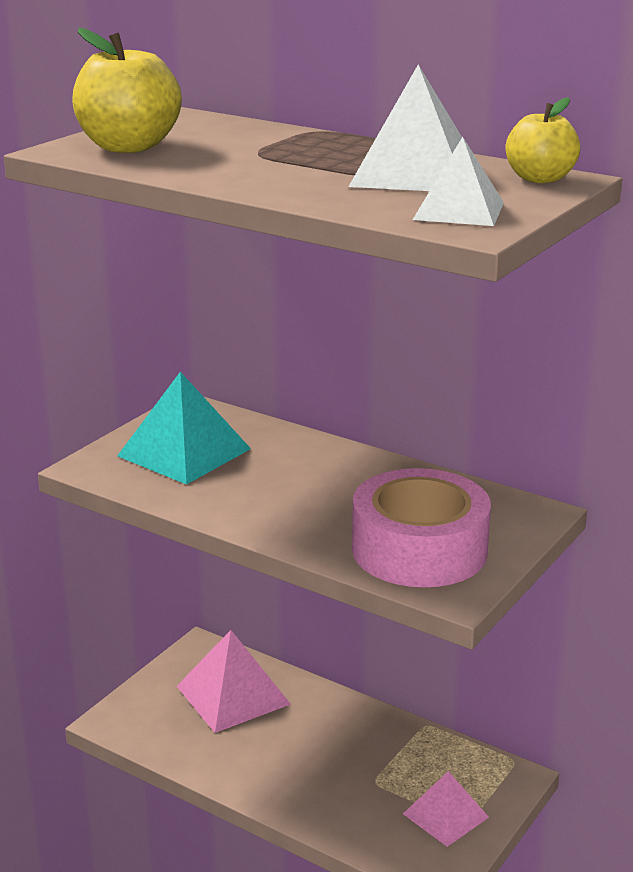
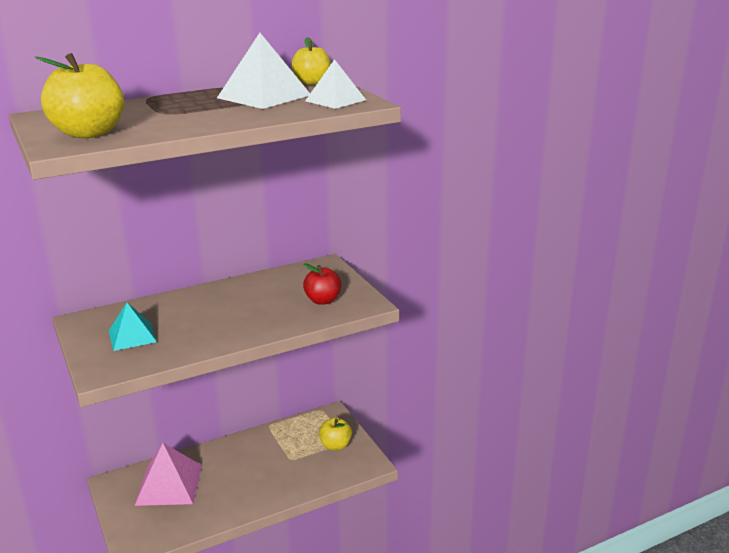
camera: 60 degrees left, 0 degrees up
(184, 452) = (132, 336): turquoise pyramid -> turquoise pyramid, size x0.64
(419, 550) = (323, 300): pink tape -> red apple
(445, 815) = (335, 445): pink pyramid -> yellow apple

